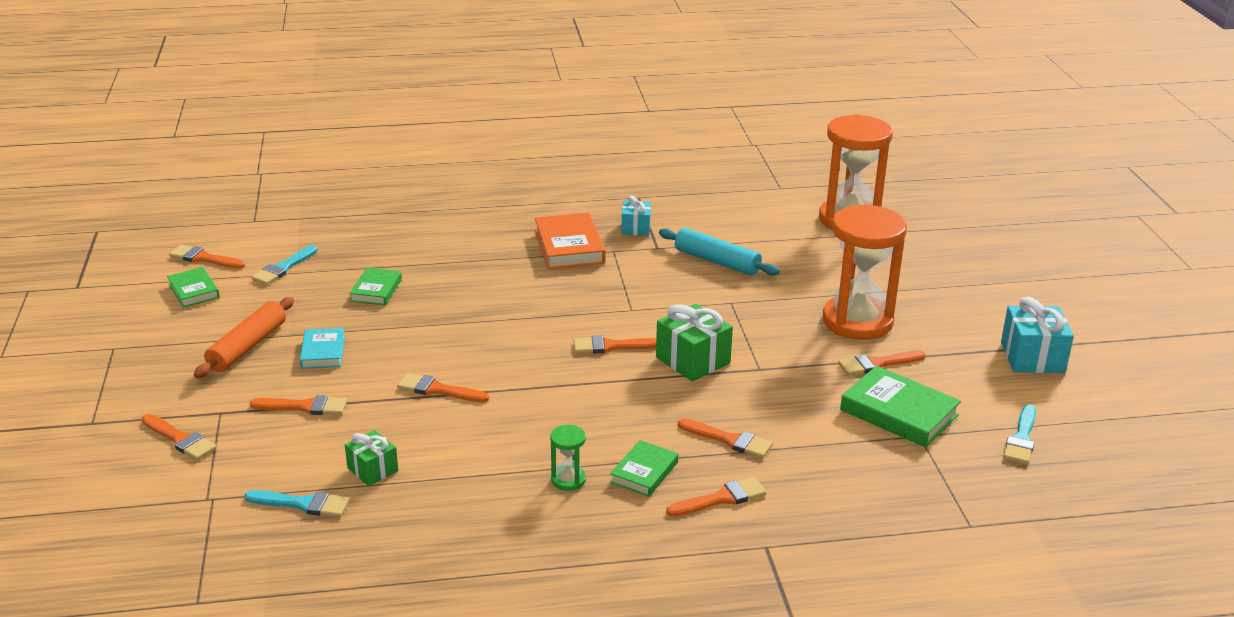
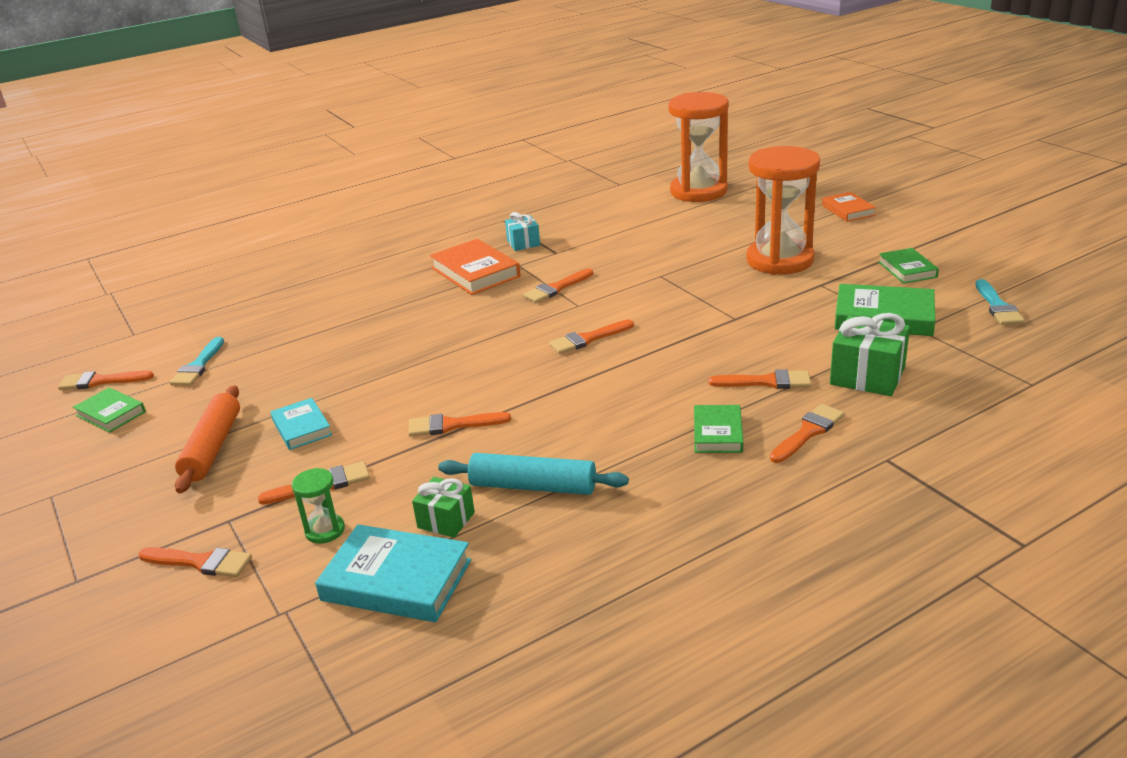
camera: 20 degrees left, 0 degrees up
(303, 504) = (396, 580): turquoise brush -> turquoise book
(376, 290) = (314, 358): green book -> green book (907, 269)
(568, 480) = (653, 463): green hourglass -> green hourglass (325, 530)
(693, 360) = (671, 329): green gift -> green gift (867, 376)
(717, 261) = (618, 249): turquoise rolling pin -> turquoise rolling pin (533, 486)
(877, 364) = (828, 286): orange brush -> orange brush (556, 288)
(979, 287) = (848, 210): none -> orange book
(1032, 357) = (941, 247): turquoise gift -> none

